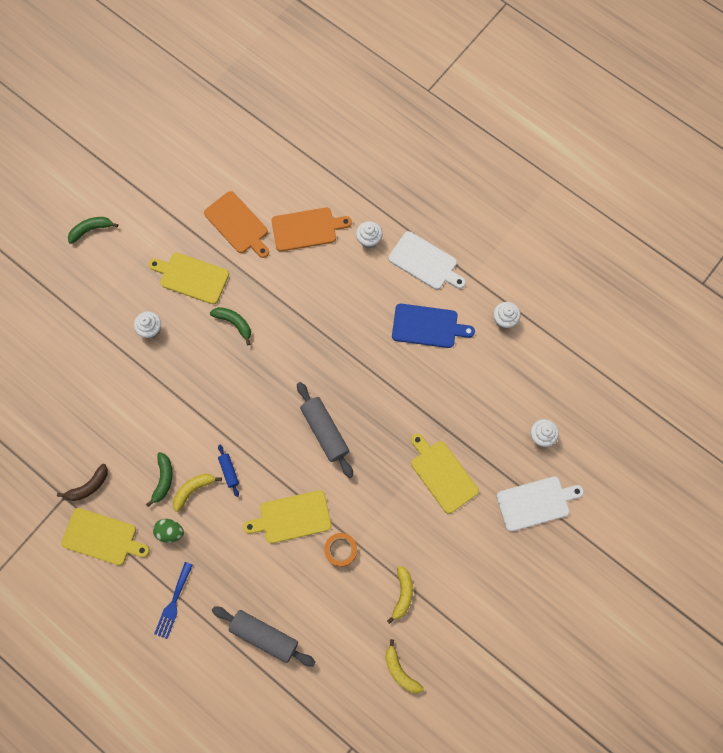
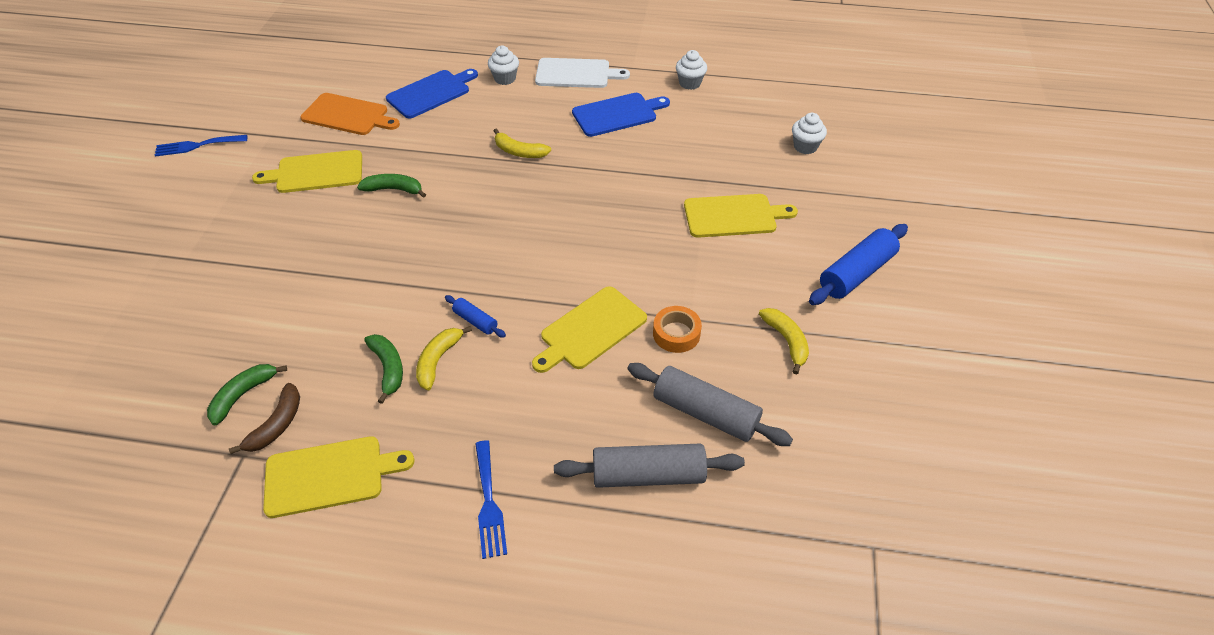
camera: 30 degrees left, 25 degrees down
(91, 230) = (159, 179): green banana -> green banana (243, 395)
(125, 205) = (197, 146): none -> blue fork
(151, 329) = (287, 233): white cupcake -> none
(170, 532) = (432, 420): green egg -> none
(307, 229) = (431, 93): orange cutting board -> blue cutting board
(325, 431) = (570, 236): grey rolling pin -> grey rolling pin (705, 413)
(400, 671) = (853, 421): yellow banana -> yellow banana (519, 152)
(442, 474) = (734, 216): yellow cutting board -> yellow cutting board turned 150 degrees clockwise
(486, 568) = (856, 273): none -> blue rolling pin
(536, 503) = (851, 197): white cutting board -> none

